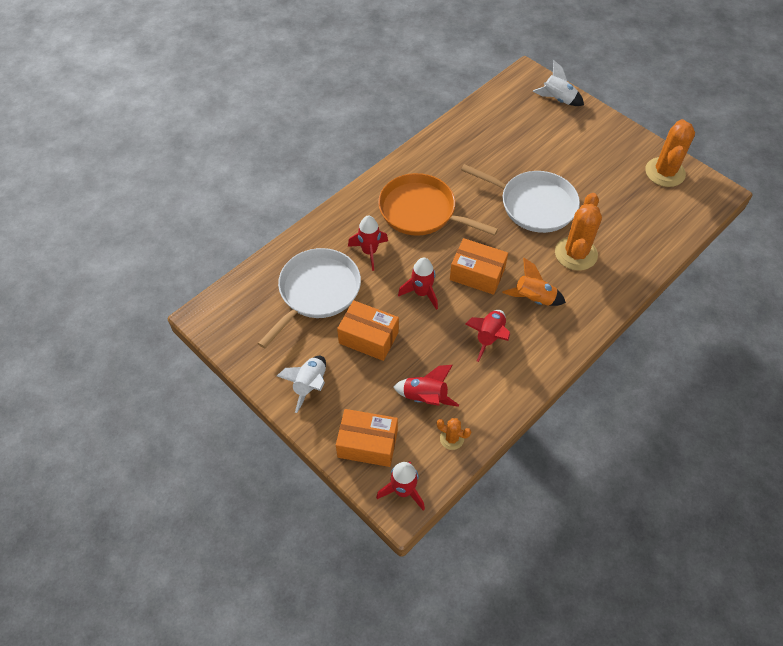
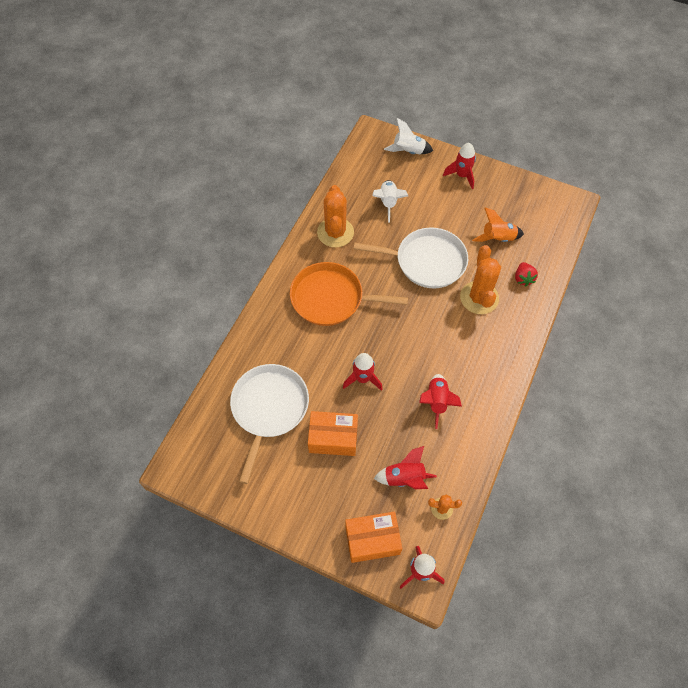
camera: 20 degrees left, 5 degrees up
(310, 385) = (299, 502): white rocket -> white rocket (388, 203)
(369, 252) = (301, 353): red rocket -> red rocket (462, 175)
(477, 274) = (403, 344): orange box -> none
(533, 299) = (460, 352): orange rocket -> orange rocket (497, 238)
(632, 249) = (523, 278): none -> red strawberry
(665, 172) = (523, 197): orange cactus -> orange cactus (335, 232)

